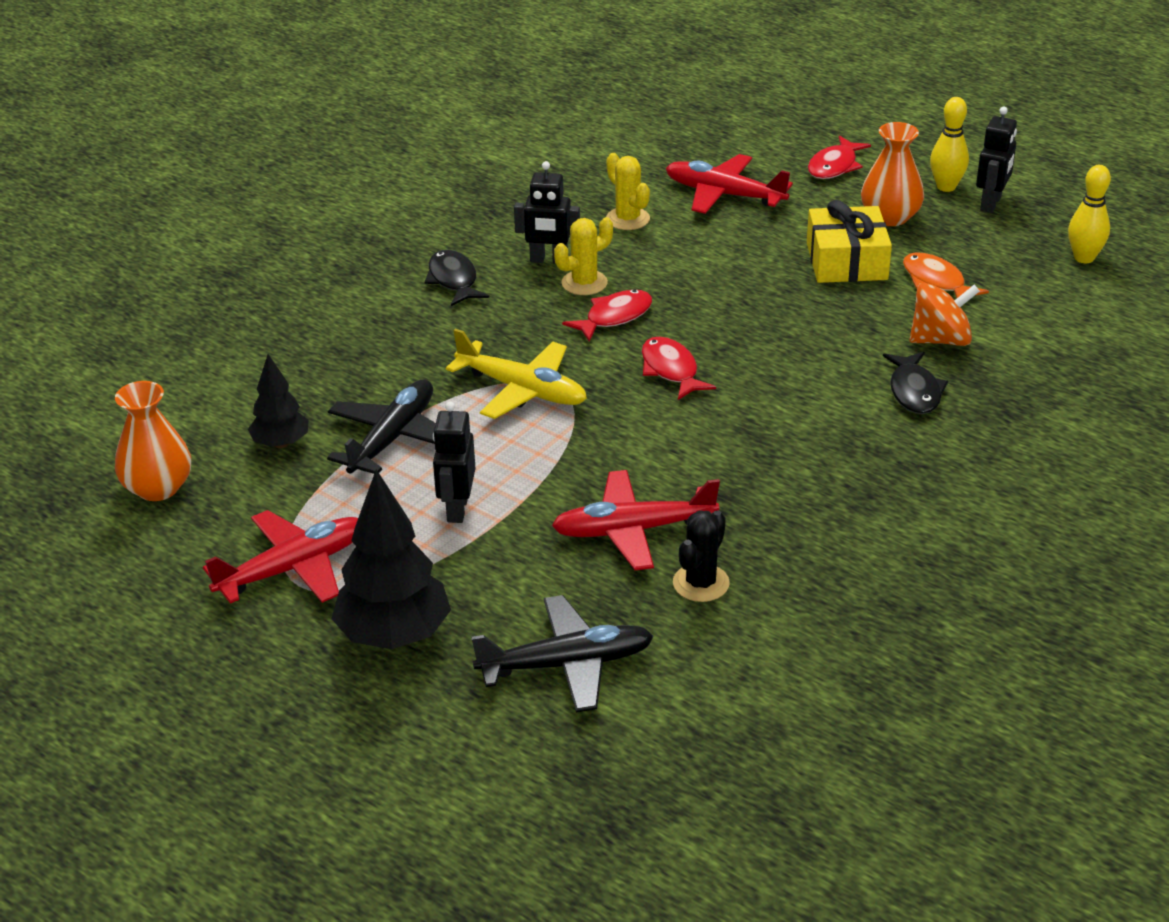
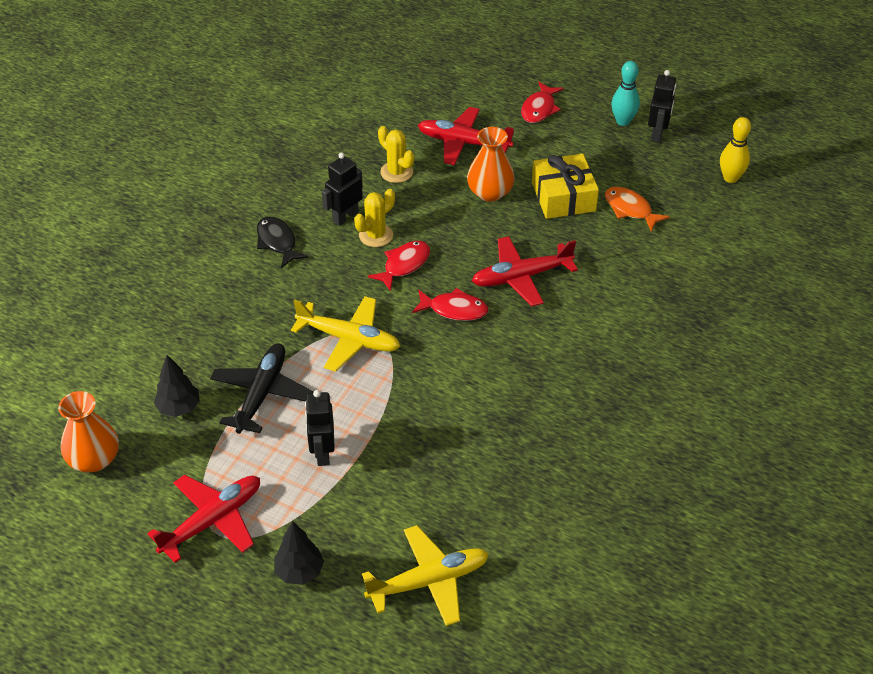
camera: 10 degrees left, 10 degrees up
(394, 636) = (299, 572): black tree -> black tree, size x0.58
(548, 260) = (345, 217): black robot -> black robot turned 135 degrees clockwise
(565, 665) = (428, 581): black plane -> yellow plane
(634, 530) = (454, 457): red plane -> red plane (522, 277)
(671, 370) = (454, 309): red fish -> red fish turned 135 degrees clockwise
(701, 583) = (511, 498): black cactus -> none
(890, 217) = (587, 153): orange vase -> orange vase (490, 192)
(914, 391) = (631, 311): black fish -> none
(940, 340) = (642, 262): orange spinning top -> none
(946, 187) = (623, 121): yellow bowling pin -> turquoise bowling pin

